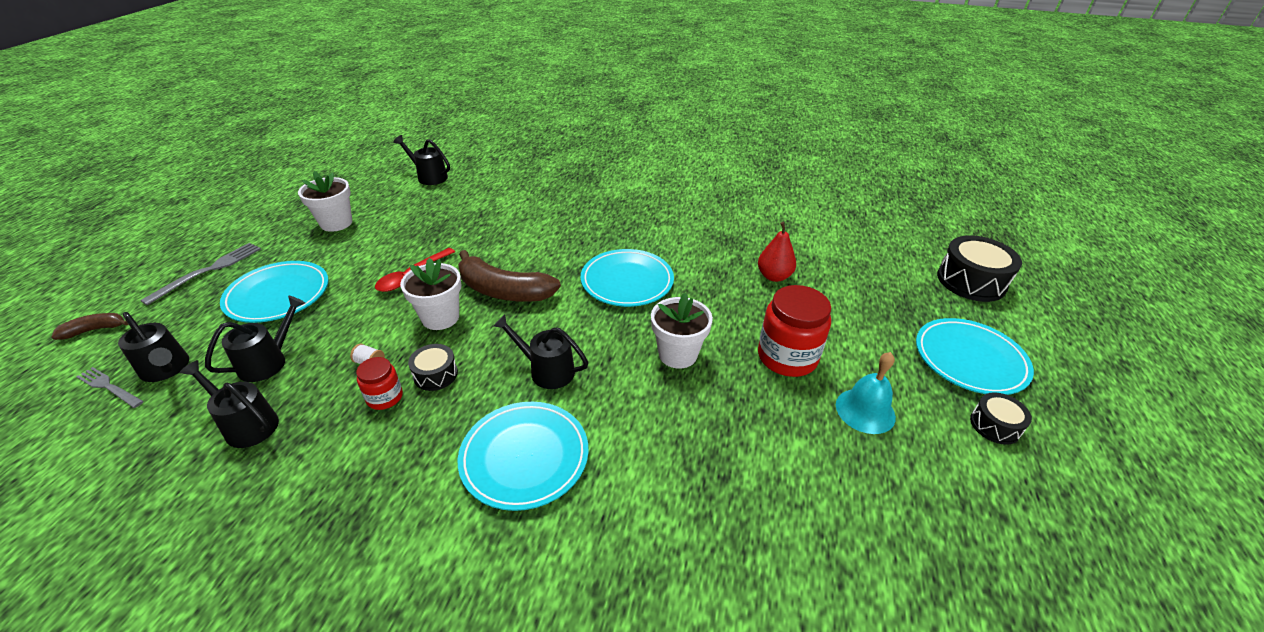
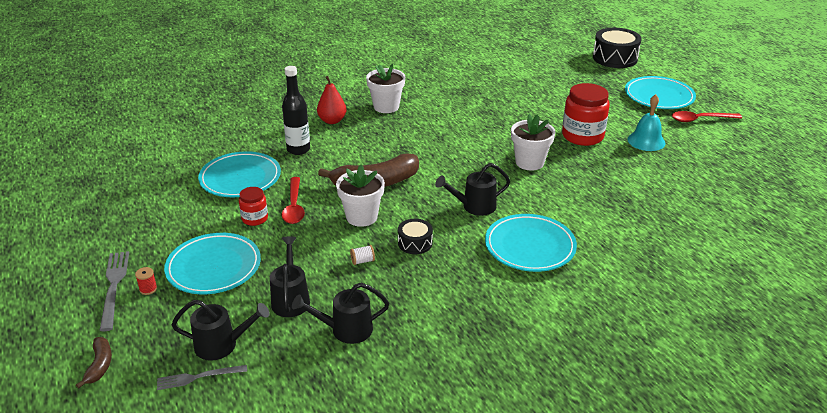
camera: 40 degrees left, 5 degrees down
(95, 330) = (100, 365): brown banana -> brown banana turned 150 degrees clockwise
(218, 286) = (148, 289): none -> red spool
(336, 223) = (159, 207): white flower pot -> white flower pot (386, 107)
(385, 397) = (406, 269): red jar -> red jar (255, 218)
(429, 176) = (173, 143): black watering can -> none
(498, 226) = (298, 149): none -> black bottle
(627, 281) = (443, 141): turquoise plate -> turquoise plate (240, 178)
(774, 276) = (519, 100): red pear -> red pear (332, 120)
(995, 425) = (700, 119): black drum -> red spoon

